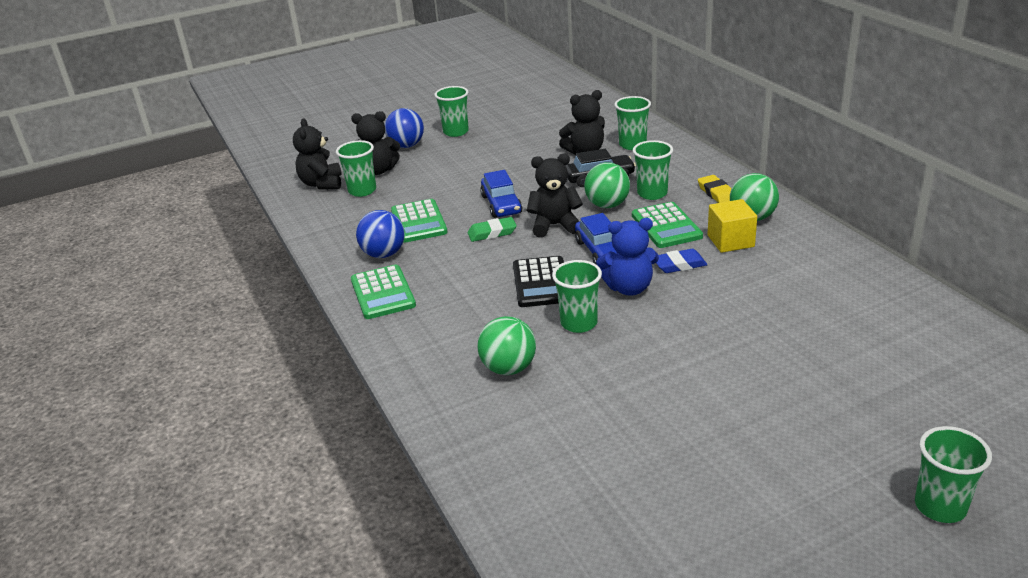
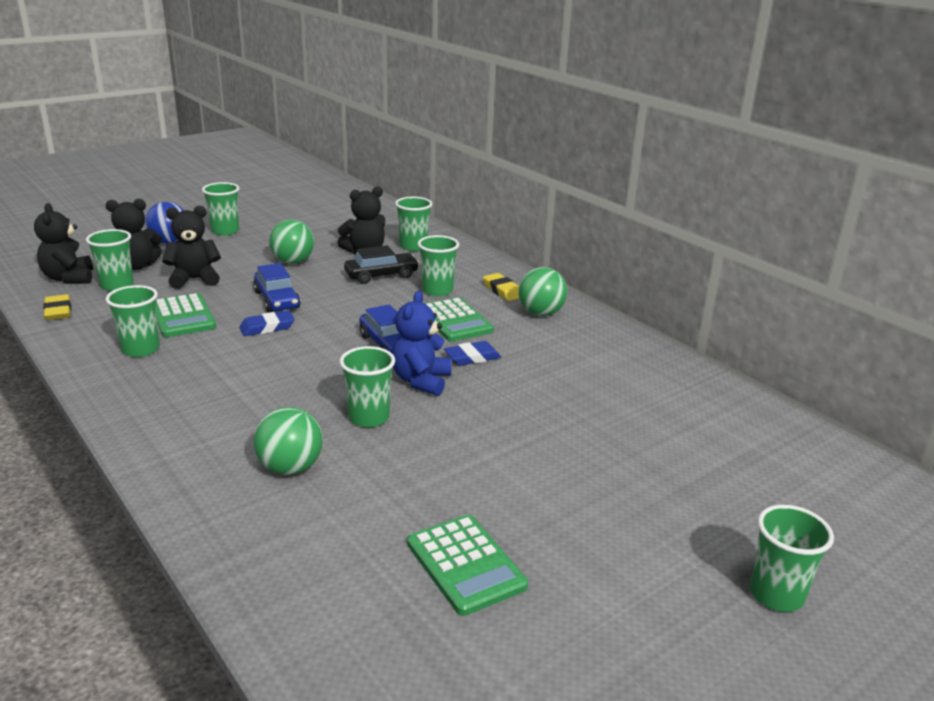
camera: 15 degrees left, 5 degrees down
(314, 217) = (58, 311): none -> yellow eraser
(382, 293) = (138, 390): green calculator -> green calculator (465, 565)
(384, 254) = (141, 349): blue ball -> green cup
(492, 233) = (267, 327): green eraser -> blue eraser
(541, 283) = (324, 377): black calculator -> none
(555, 225) = (336, 320): black teddy bear -> black teddy bear (194, 279)
(607, 205) = (391, 301): green ball -> green ball (293, 262)
(629, 288) = (421, 381): blue teddy bear -> blue teddy bear turned 120 degrees clockwise
(730, 241) = (522, 335): yellow cube -> none

